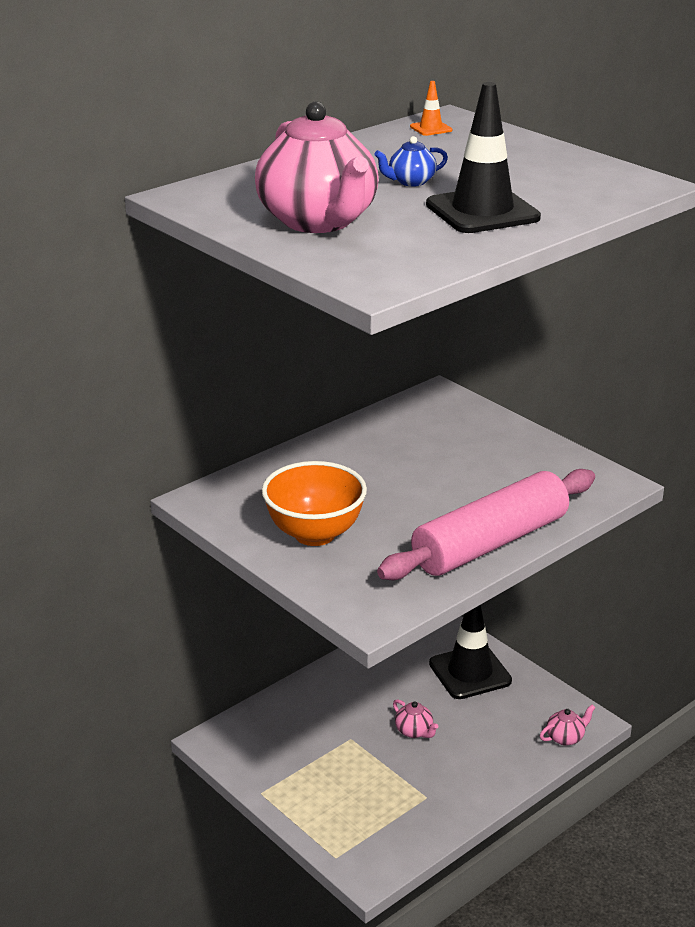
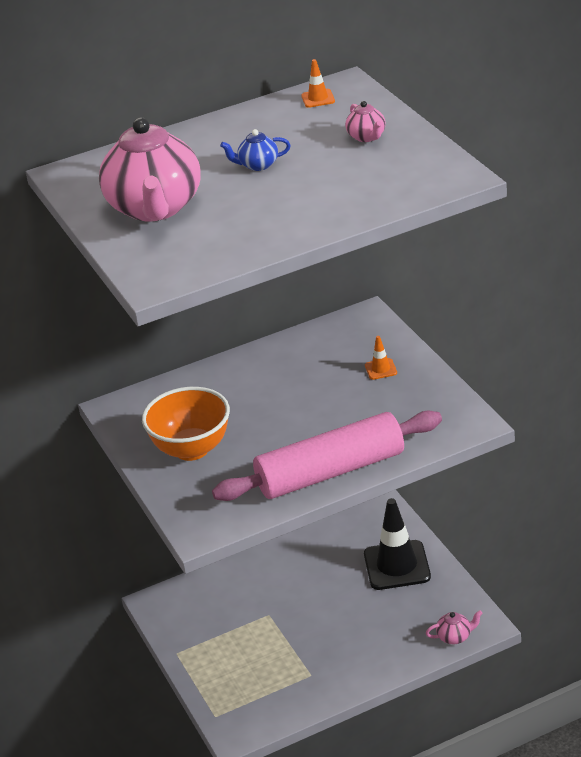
camera: 20 degrees right, 5 degrees up
(414, 731) = (325, 615): pink teapot -> pink teapot (367, 137)
(482, 211) = (293, 204): black traffic cone -> none
(485, 440) = (381, 369): none -> orange traffic cone

